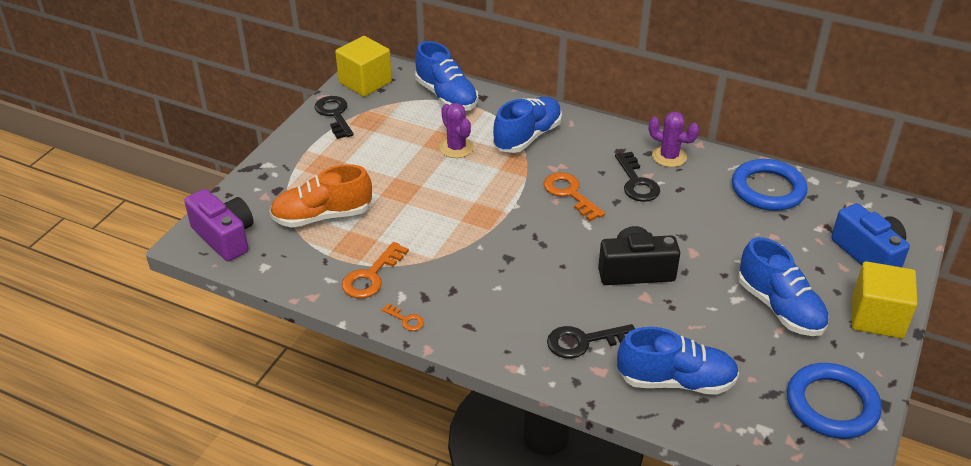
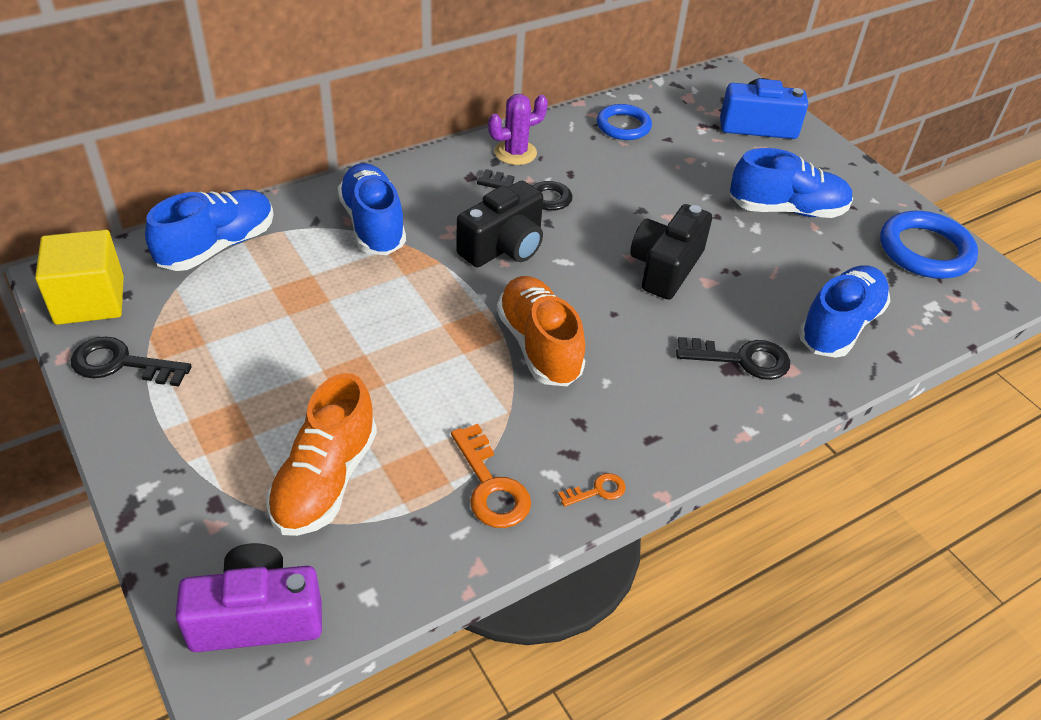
camera: 60 degrees left, 5 degrees up
(446, 96) = (217, 246): blue shoe -> blue shoe turned 45 degrees counterclockwise
(456, 148) = (327, 289): purple cactus -> none
(498, 246) = (539, 346): none -> orange shoe
(570, 194) = (504, 247): orange key -> black camera
(584, 341) = (742, 359): black key -> black key turned 105 degrees counterclockwise
(768, 189) = (623, 126): blue ring -> blue ring, size x0.66
(877, 317) = (837, 166): yellow cube -> none

